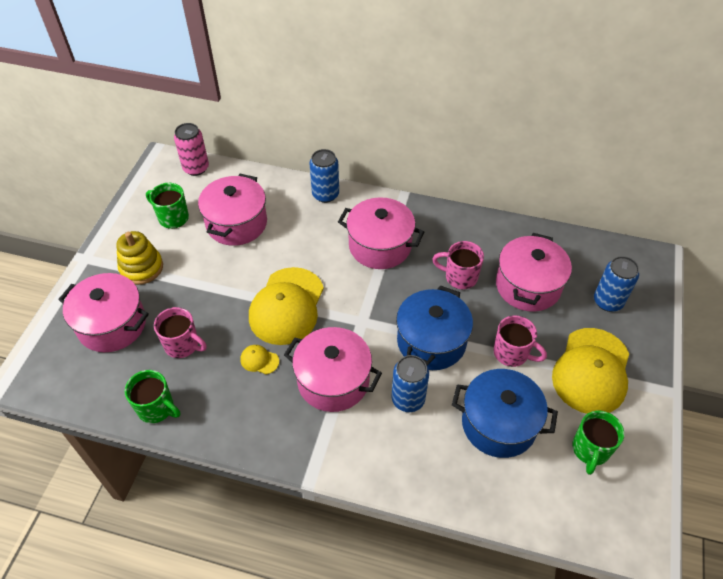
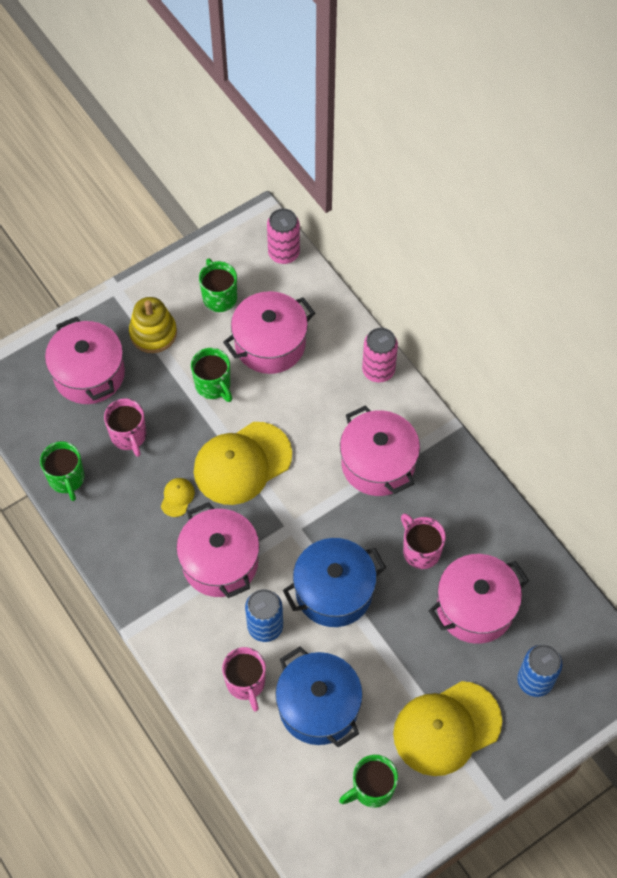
camera: 40 degrees right, 10 degrees up
(219, 272) = (213, 385): none -> green mug
(259, 360) = (177, 497): yellow cap -> yellow cap turned 45 degrees clockwise
(325, 194) = (378, 370): blue can -> pink can
(512, 353) = (393, 657): pink mug -> pink mug (246, 683)

